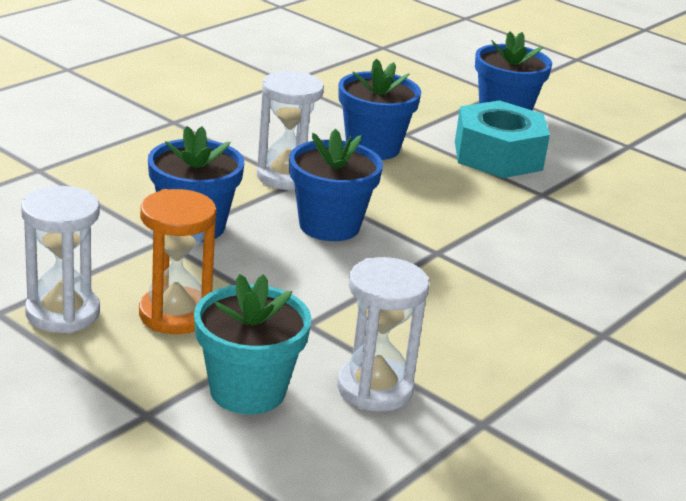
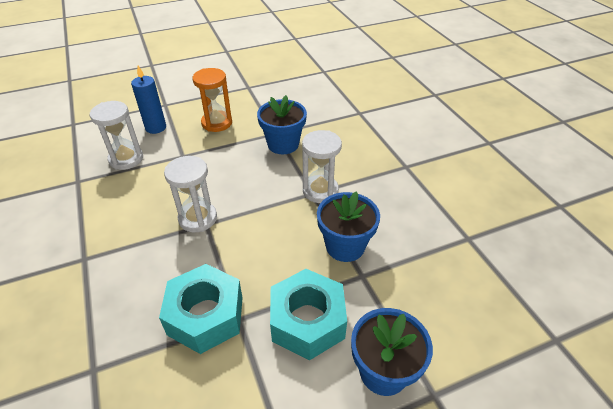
camera: 120 degrees right, 15 degrees up
(62, 313) = (237, 99): white hourglass -> white hourglass (198, 218)
(247, 391) = (156, 128): turquoise flower pot -> blue candle
(329, 226) = (258, 190): blue flower pot -> none
(563, 214) = (206, 315): none -> turquoise nut

